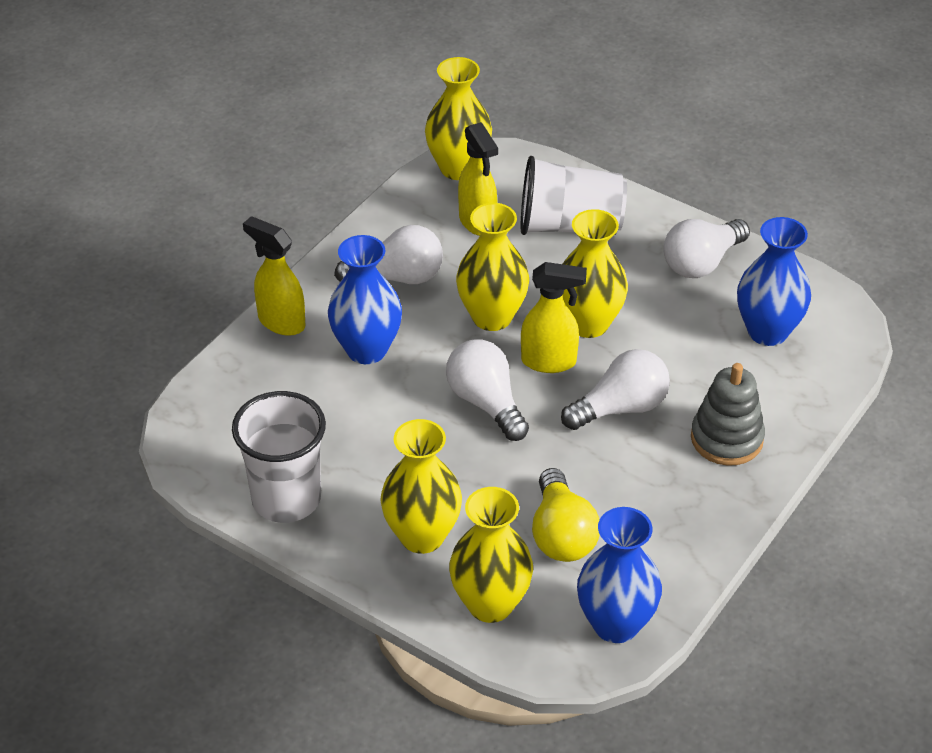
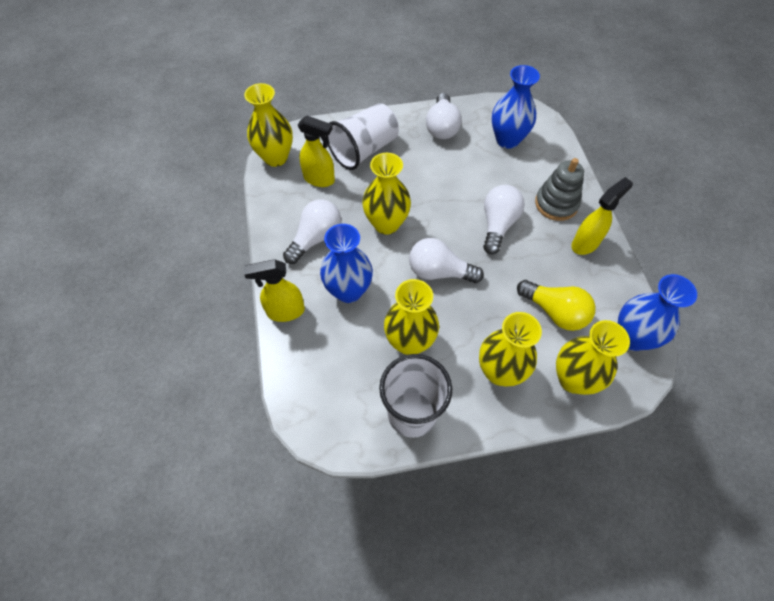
camera: 45 degrees left, 15 degrees up
(549, 361) = (440, 226): yellow spray bottle -> yellow spray bottle (585, 243)
(588, 323) = (433, 193): yellow vase -> yellow vase (410, 342)

